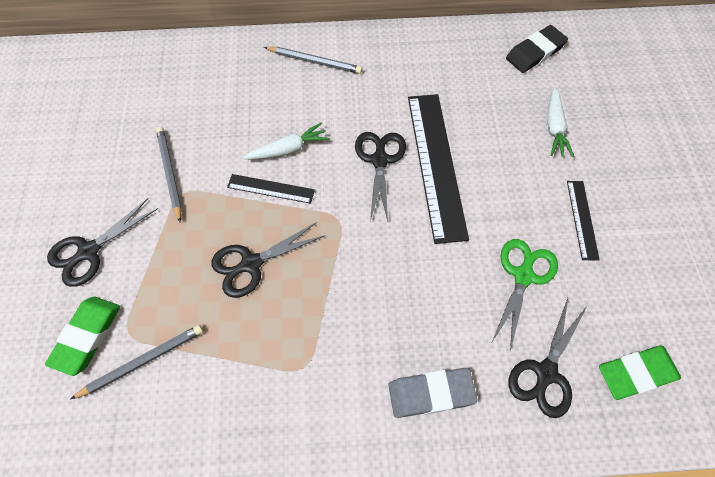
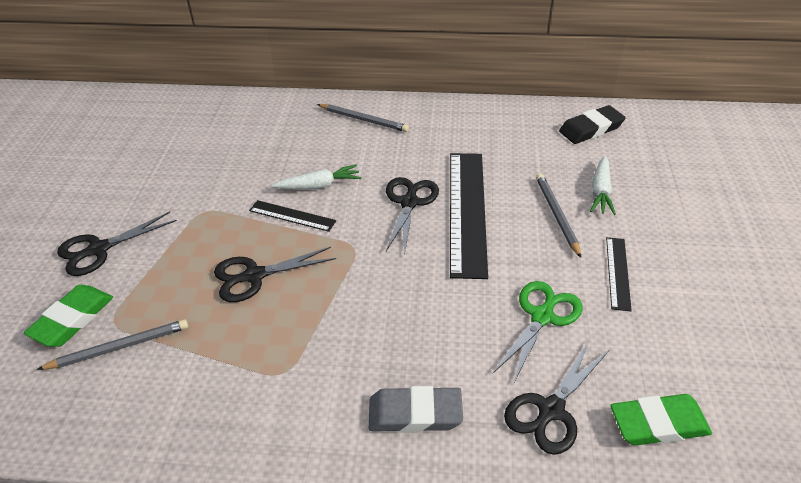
camera: 10 degrees right, 20 degrees down
(169, 173) = (197, 194): grey pencil -> grey pencil (556, 215)

